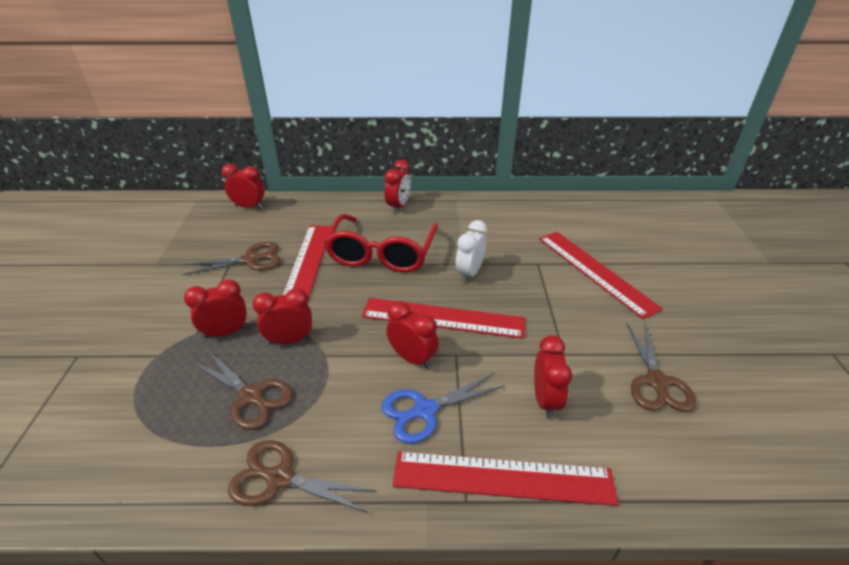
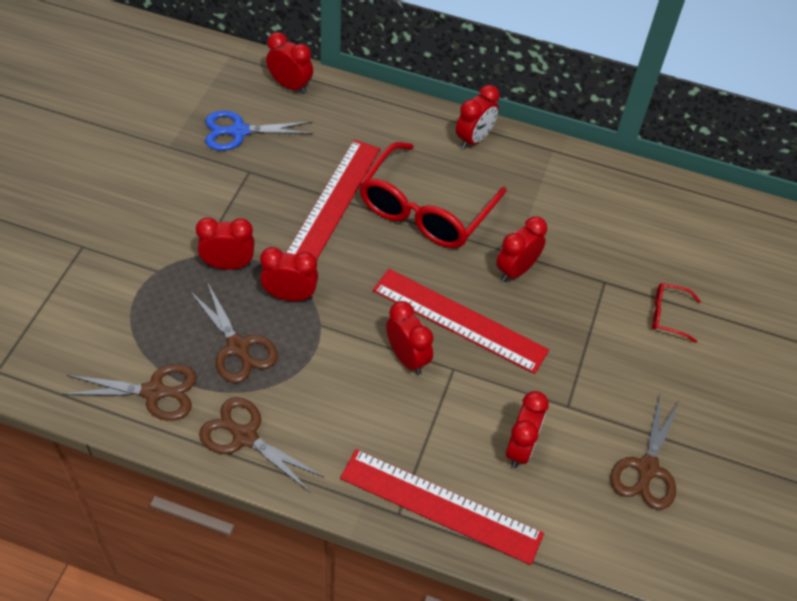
camera: 15 degrees right, 15 degrees up
(251, 259) = (274, 172): brown scissors -> brown scissors (154, 392)
(424, 410) = (396, 418): blue scissors -> blue scissors (238, 131)
(469, 273) = (516, 270): white clock -> red clock
(595, 271) = (667, 315): red ruler -> red glasses

